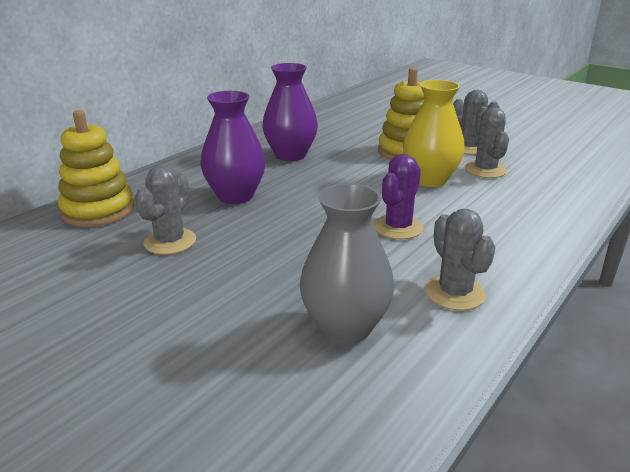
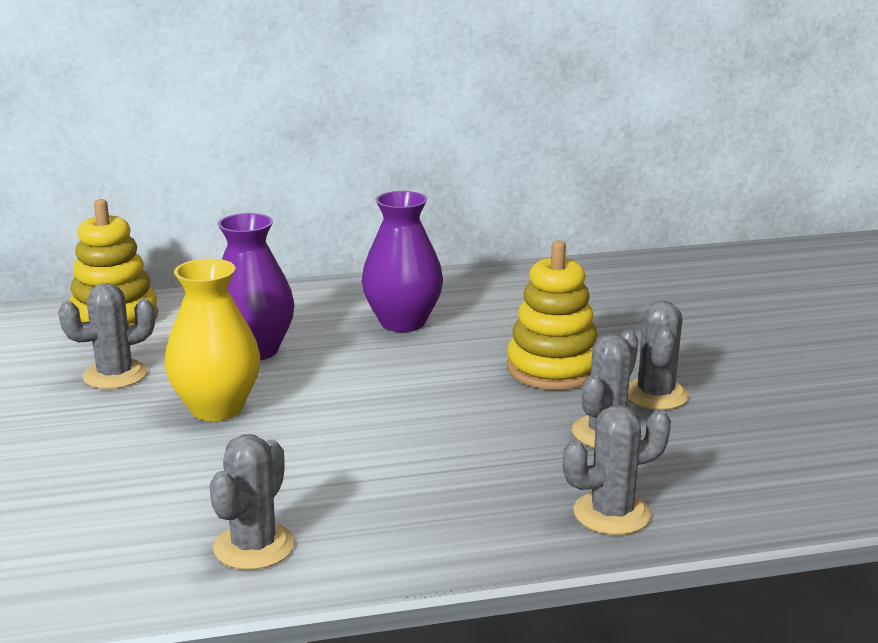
camera: 40 degrees right, 5 degrees down
(345, 328) = (100, 523): grey vase -> none
(398, 227) = (343, 455): purple cactus -> none
(429, 180) = (502, 416): yellow vase -> yellow vase (217, 408)
(559, 201) = (612, 513): none -> grey cactus

